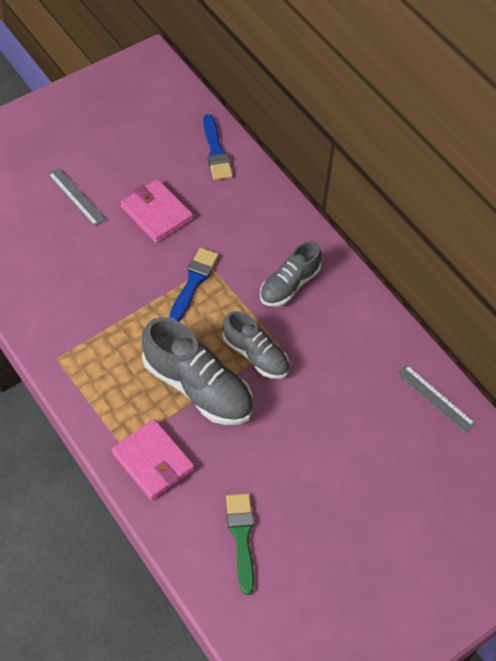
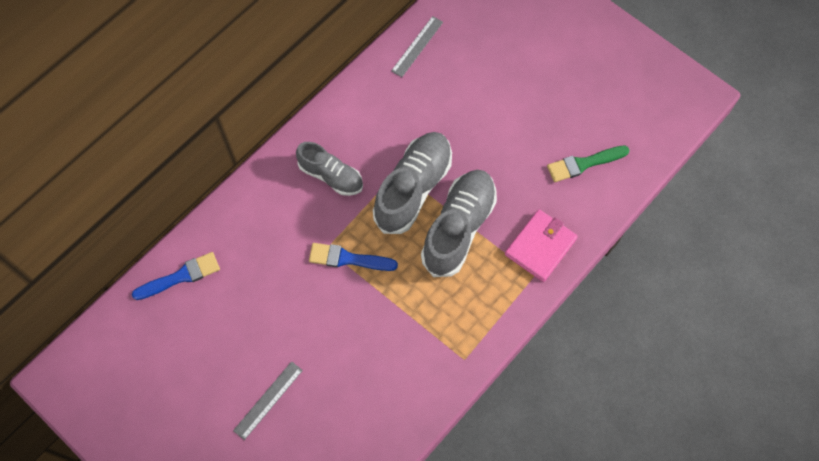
camera: 100 degrees left, 10 degrees up
(156, 213) = (273, 314): pink wallet -> none
(255, 355) = (413, 188): grey shoe -> grey shoe, size x1.59

